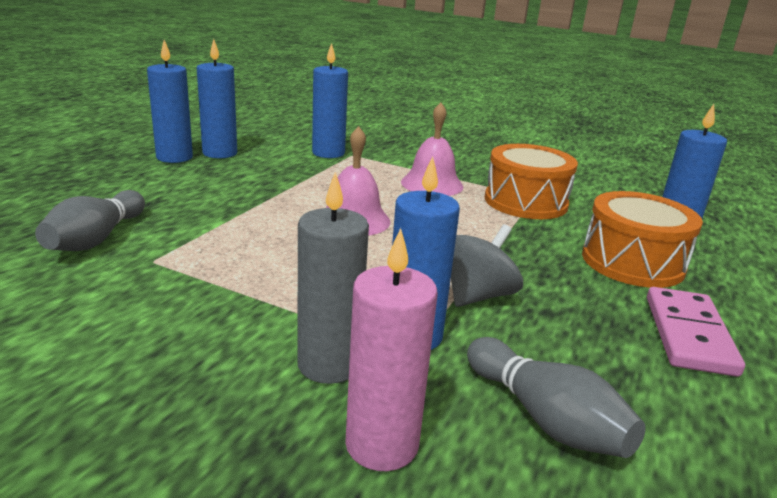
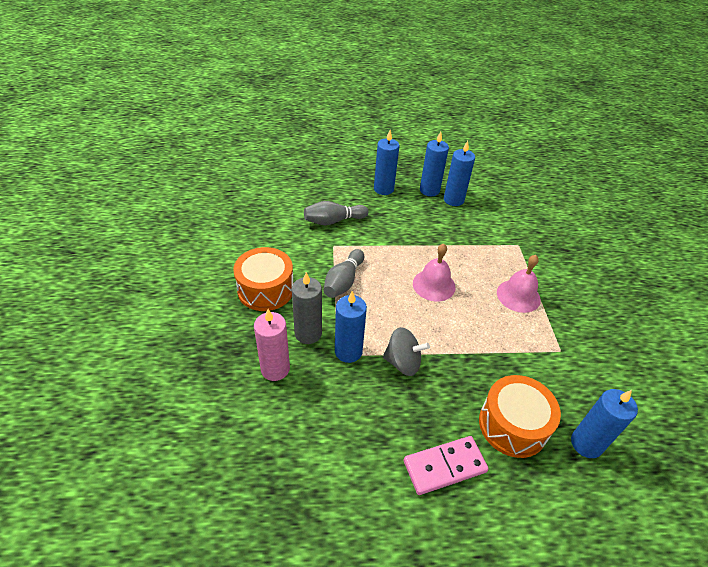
camera: 60 degrees right, 20 degrees up
(328, 153) = (507, 235): blue candle -> blue candle (383, 189)
(525, 202) = (545, 348): orange drum -> orange drum (265, 289)
(545, 419) = (324, 416): grey bowling pin -> grey bowling pin (343, 281)

